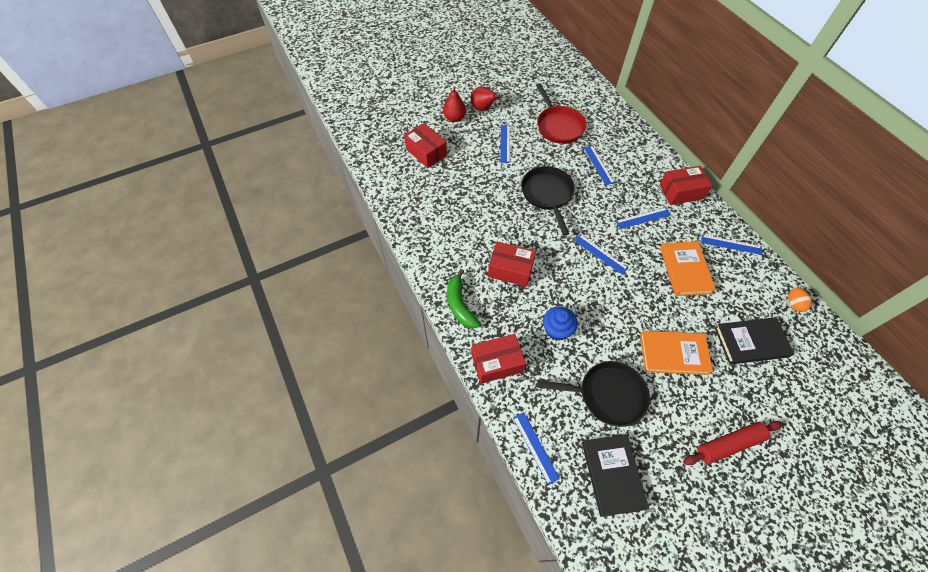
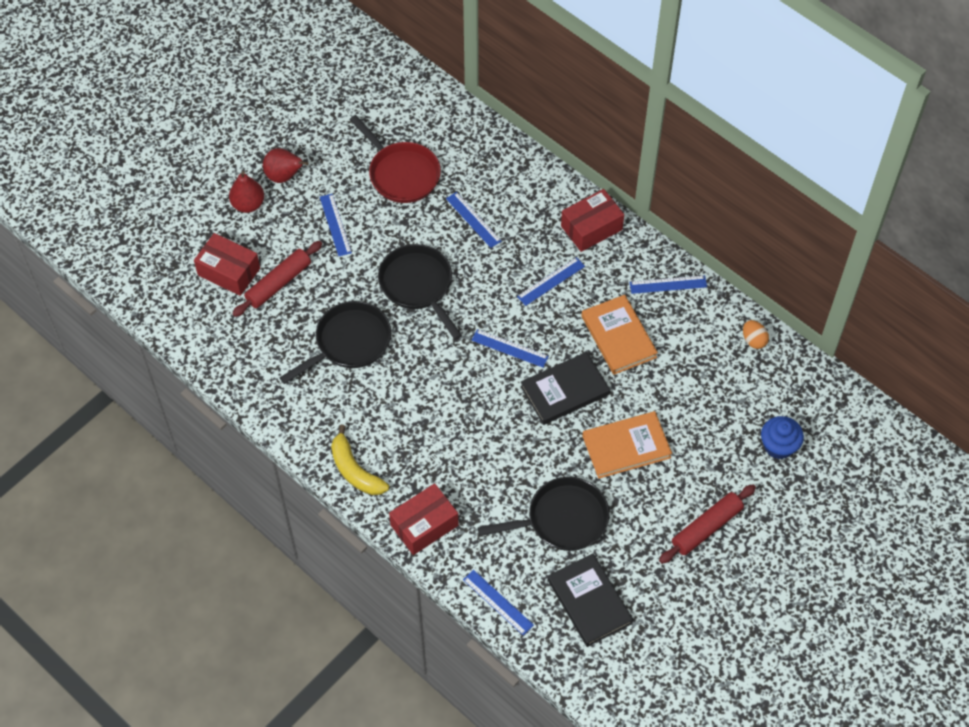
camera: 20 degrees left, 0 degrees up
(455, 167) = (278, 283): none -> red rolling pin
(460, 305) = (355, 470): green banana -> yellow banana
(487, 217) = (349, 342): none -> black pan
(510, 270) = (403, 405): red box -> none
(557, 330) = (483, 462): blue cupcake -> blue cupcake (778, 446)
(751, 342) = (711, 404): black book -> black book (565, 390)

